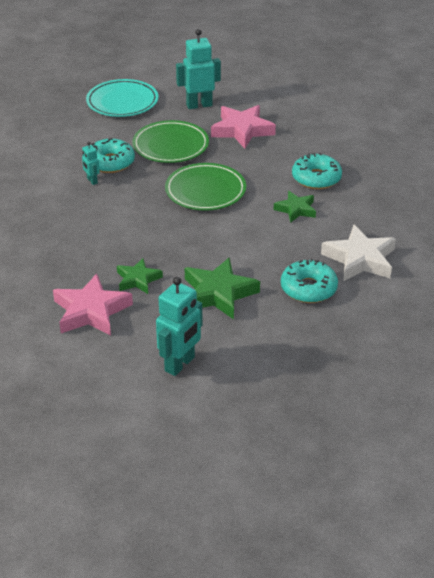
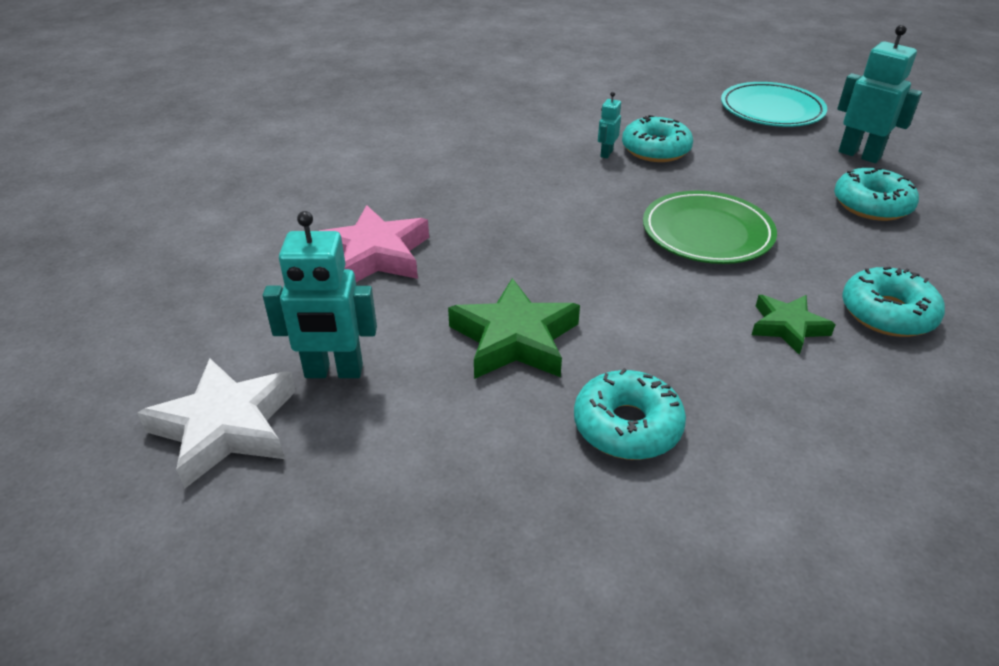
camera: 55 degrees right, 0 degrees up
(138, 279) = (469, 261): green star -> none
(170, 145) = (750, 171): green plate -> none
(242, 130) = (872, 205): pink star -> turquoise donut
(360, 259) = (772, 455): white star -> white star (226, 427)

